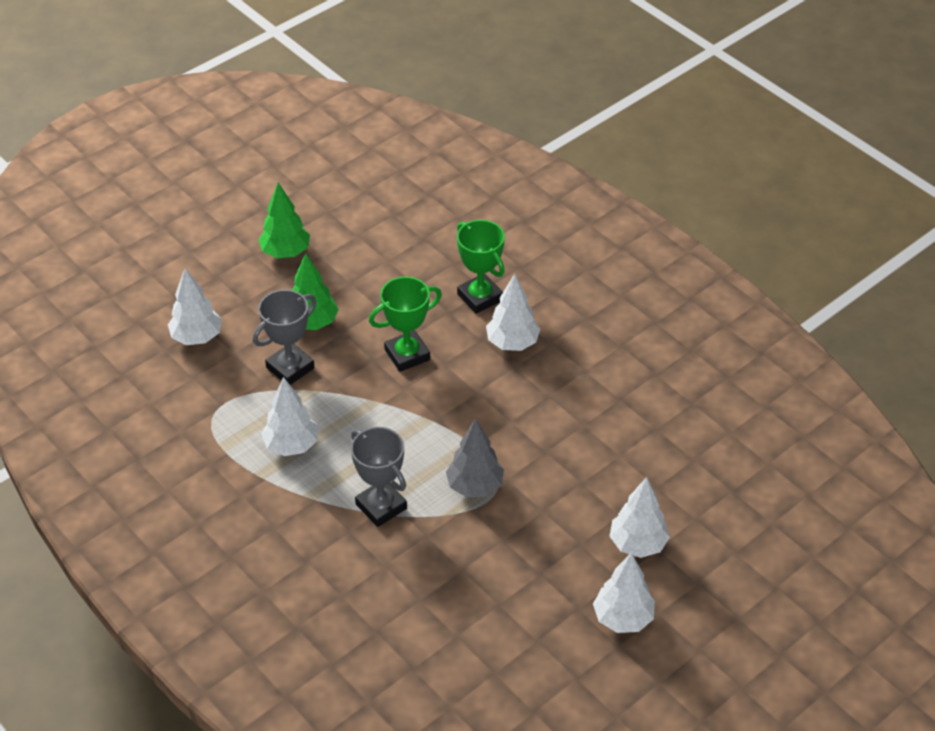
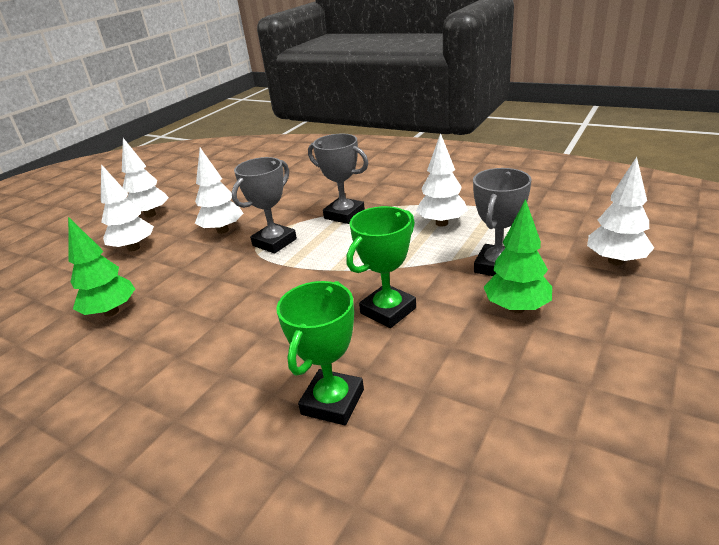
camera: 165 degrees right, 15 degrees down
(285, 252) = (642, 375): green tree -> green tree (111, 311)
(474, 486) = (274, 242): grey tree -> grey trophy
(480, 297) = (332, 402): green trophy -> green trophy turned 75 degrees clockwise
(512, 343) = (271, 358): white tree -> white tree (223, 230)

